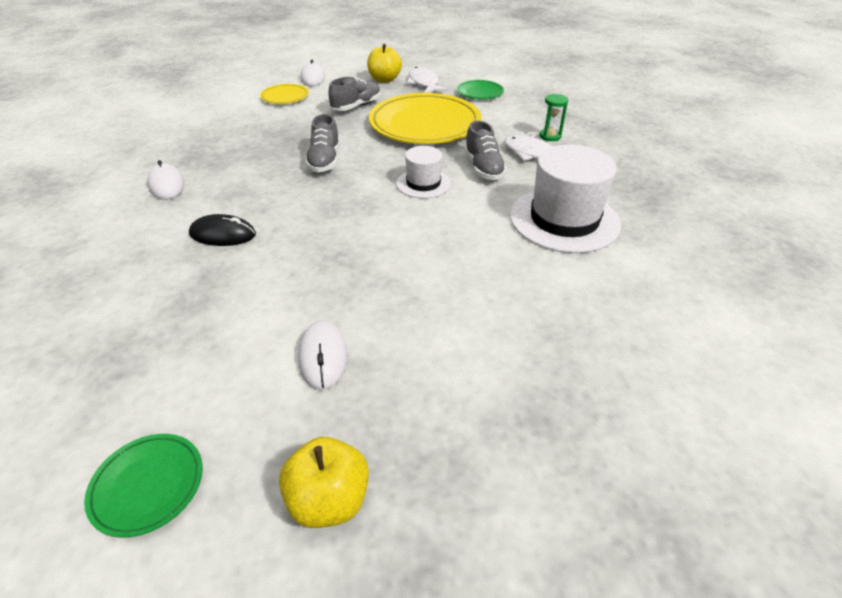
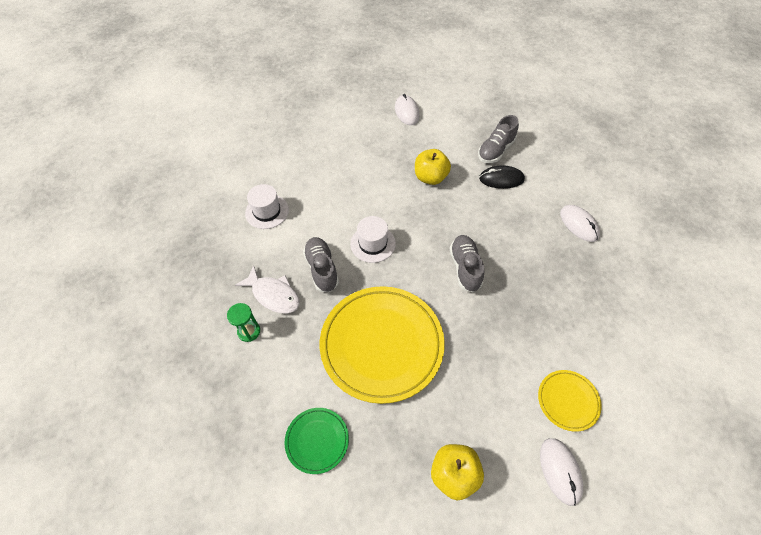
camera: 175 degrees right, 15 degrees up
(148, 485) = (453, 66): green plate -> none
(329, 500) = (387, 67): yellow apple -> yellow apple (430, 177)
(356, 106) = (469, 382): grey shoe -> grey shoe (496, 150)
(424, 83) = (395, 467): white fish -> none
(564, 219) = (267, 211): white hat -> white hat, size x0.55

